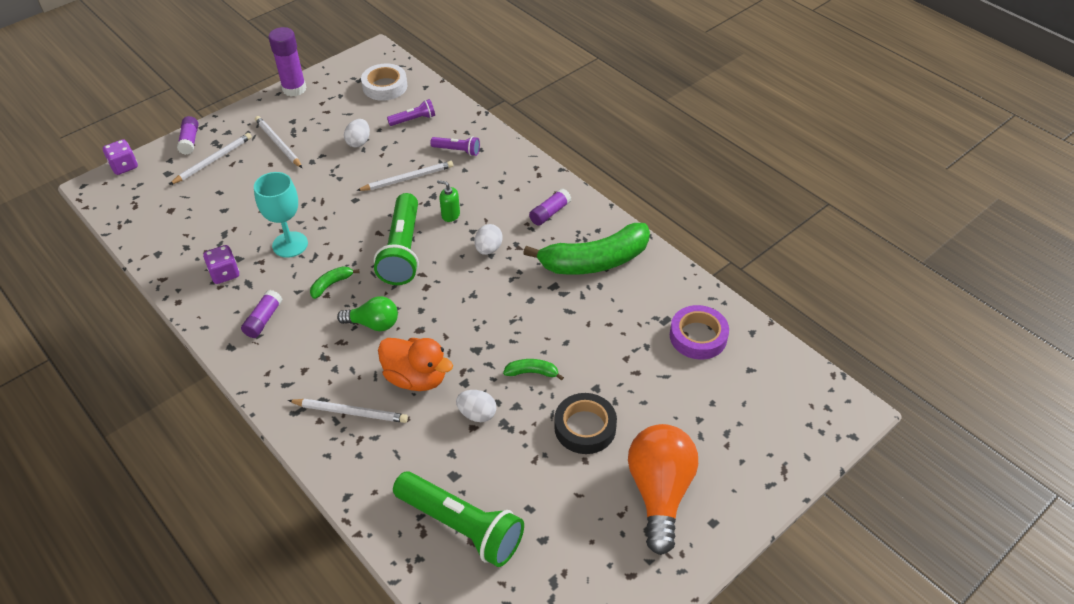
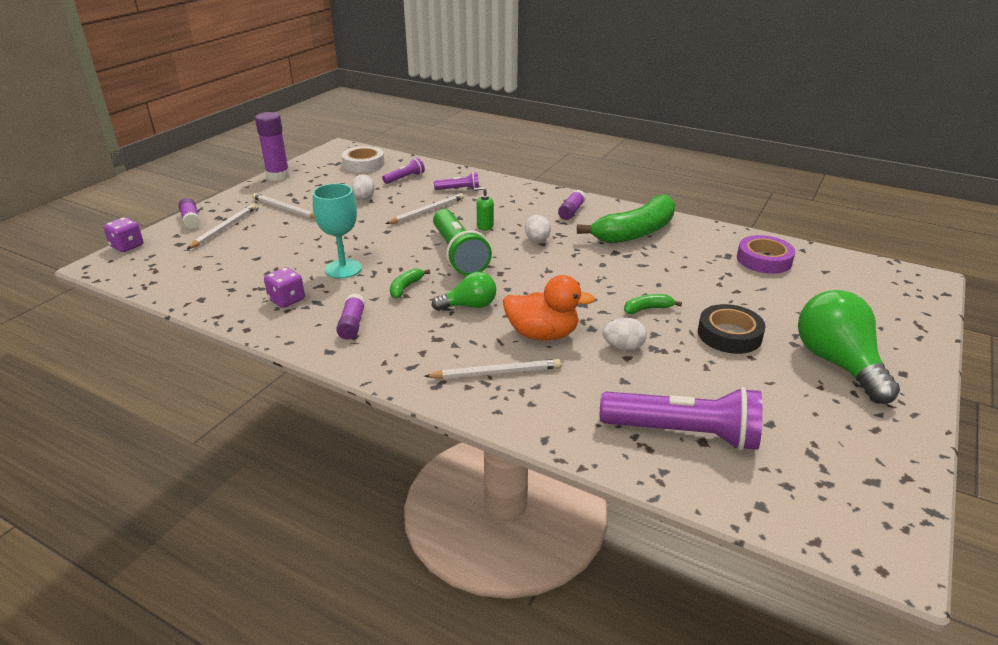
camera: 20 degrees left, 15 degrees down
(461, 526) = (683, 433): green flashlight -> purple flashlight
(659, 492) = (837, 363): orange light bulb -> green light bulb

